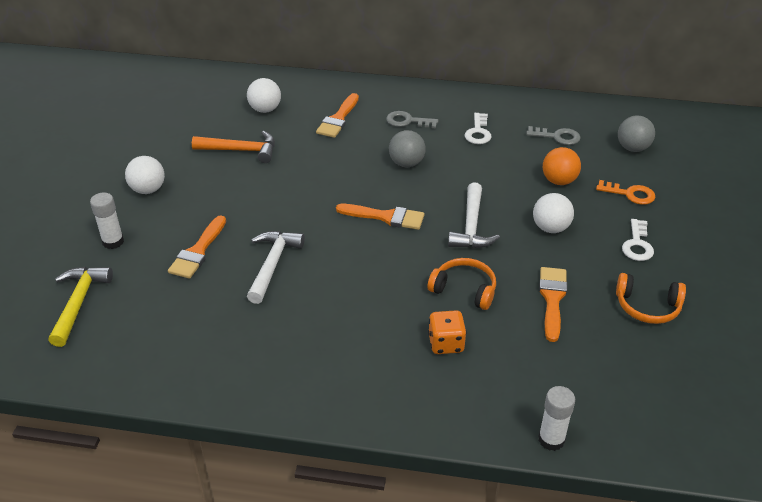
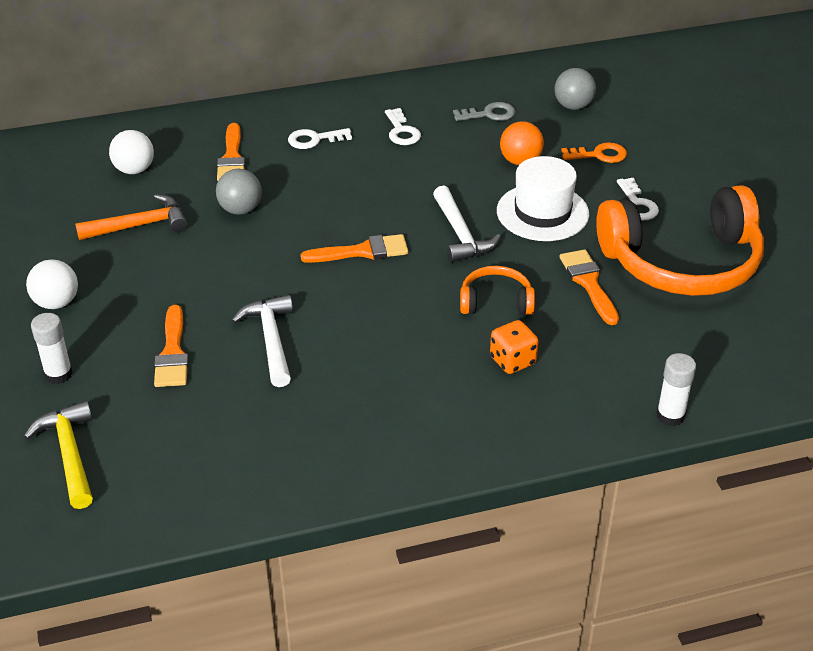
camera: 25 degrees left, 0 degrees up
(406, 163) = (345, 187): grey ball -> grey ball (240, 209)
(407, 121) = (314, 139): grey key -> white key
(550, 228) = (542, 212): white ball -> white hat
(647, 306) = (682, 262): orange headphones -> orange headphones, size x2.19

